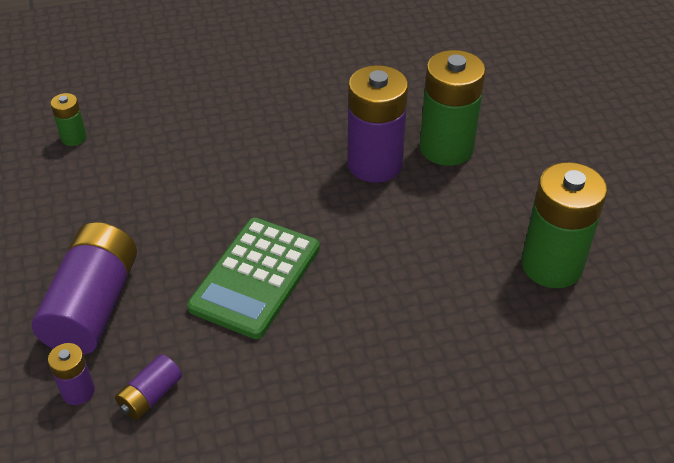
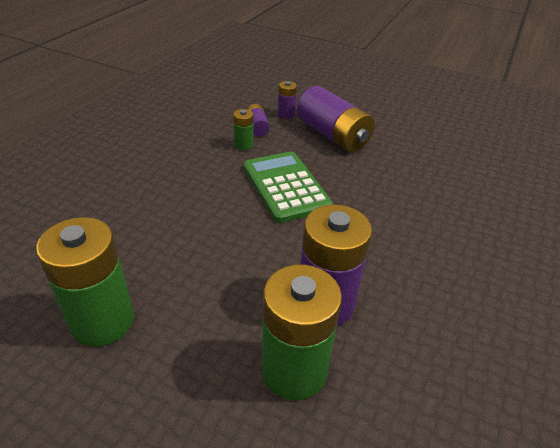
camera: 130 degrees right, 5 degrees down
(74, 138) = (497, 183): green battery -> green battery (243, 145)

